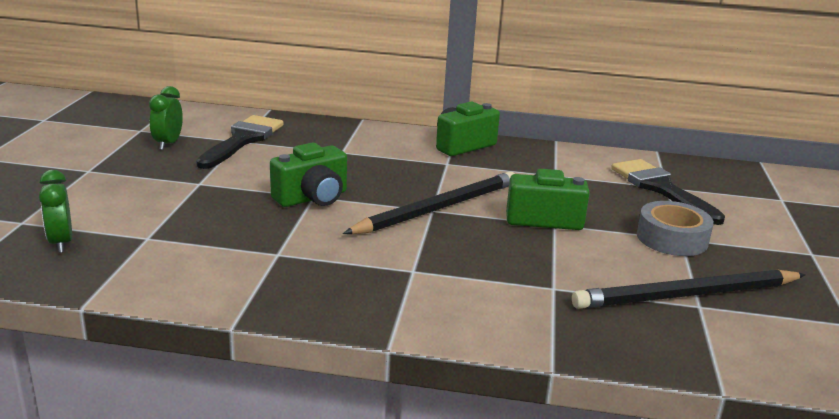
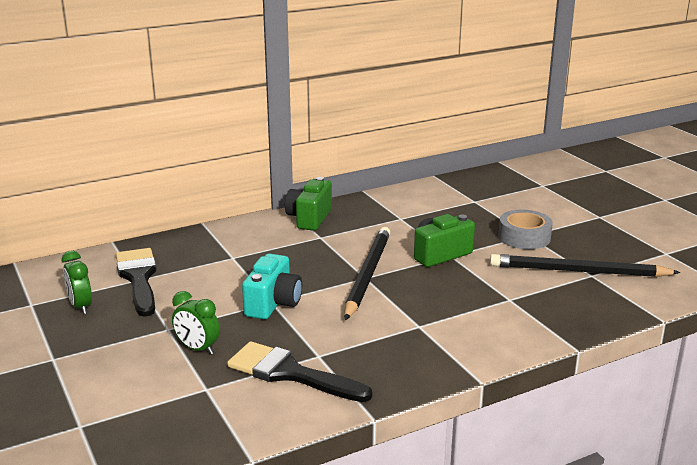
camera: 35 degrees left, 0 degrees up
(61, 243) = (146, 425): green clock -> green clock (197, 349)
(312, 198) = (273, 303): green camera -> turquoise camera
(660, 188) = (473, 204): black brush -> black brush (290, 373)
(687, 295) = (578, 271): black pencil -> black pencil turned 60 degrees clockwise

